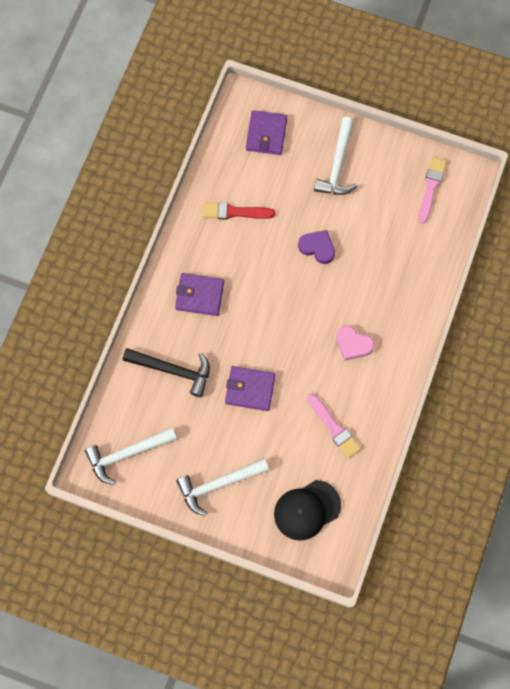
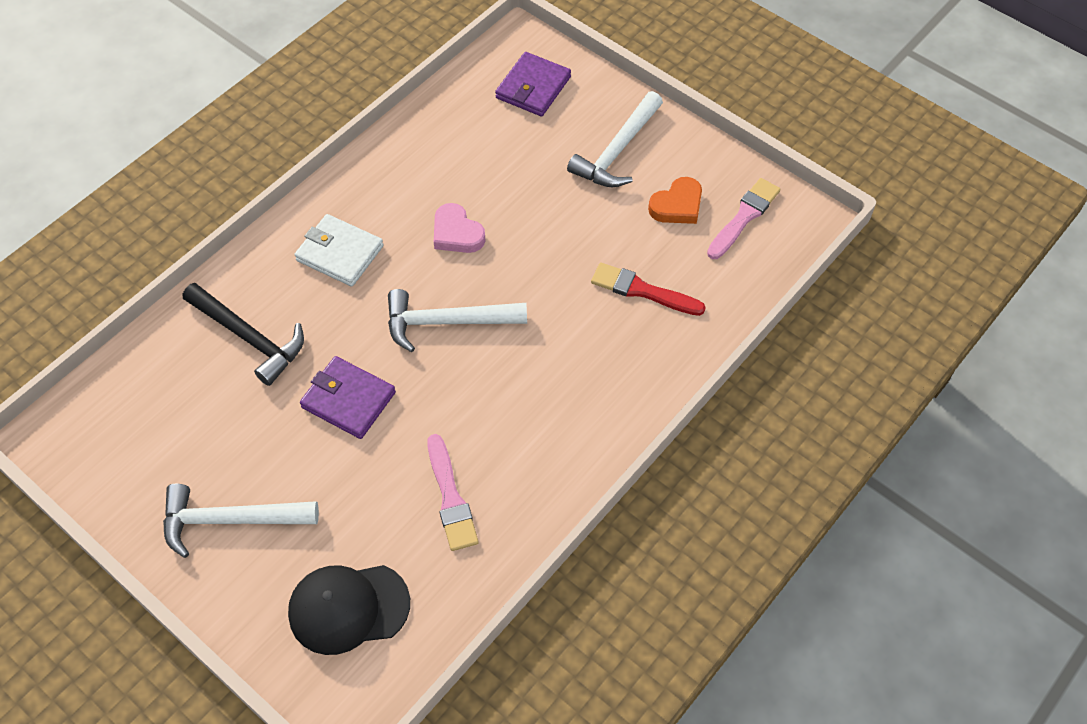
camera: 20 degrees right, 15 degrees down
(127, 454) = (120, 429): white hammer -> white hammer (447, 322)
(199, 295) = (339, 253): purple wallet -> white wallet
(235, 212) = (443, 166): red brush -> red brush (642, 290)
(317, 247) = (540, 244): purple heart -> none
(353, 344) = (535, 388): pink heart -> pink heart (457, 233)
(388, 192) = (677, 205): none -> orange heart

